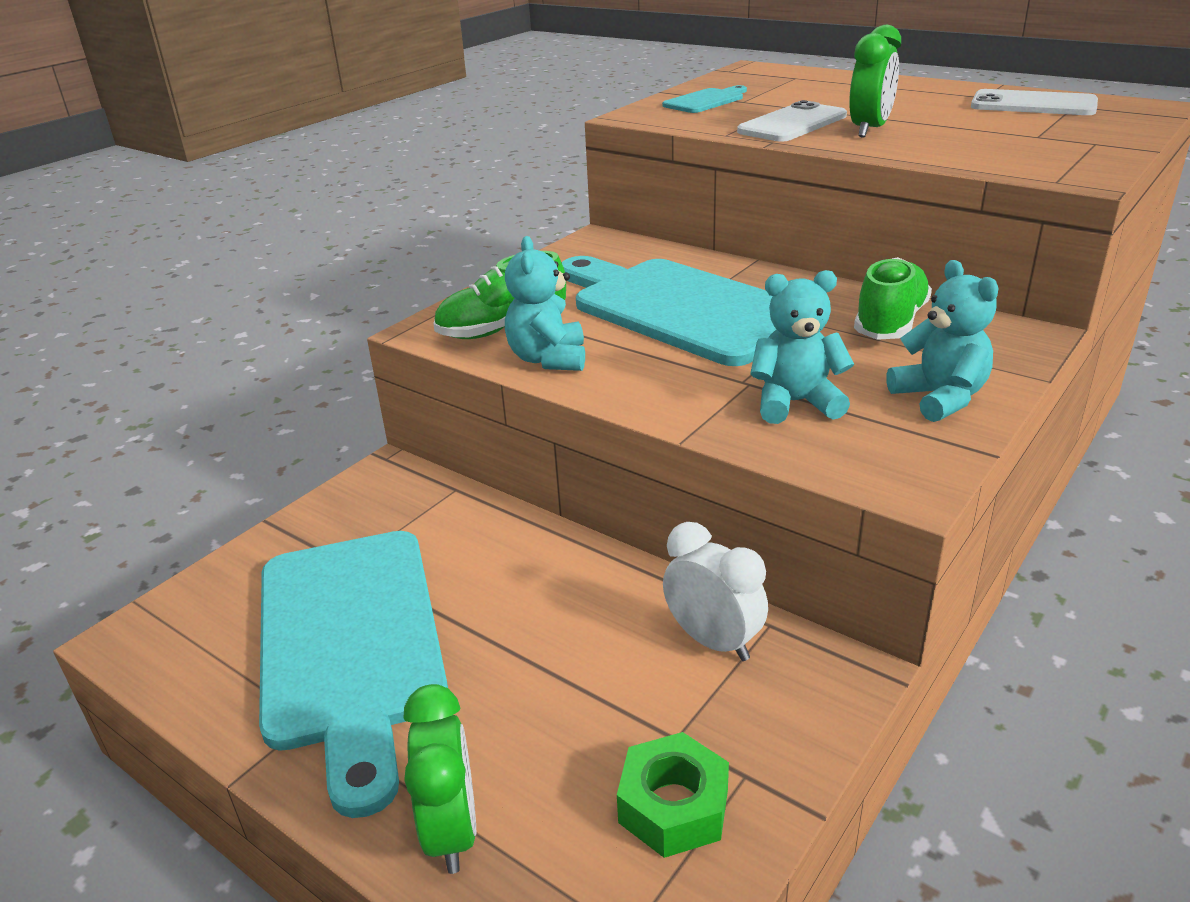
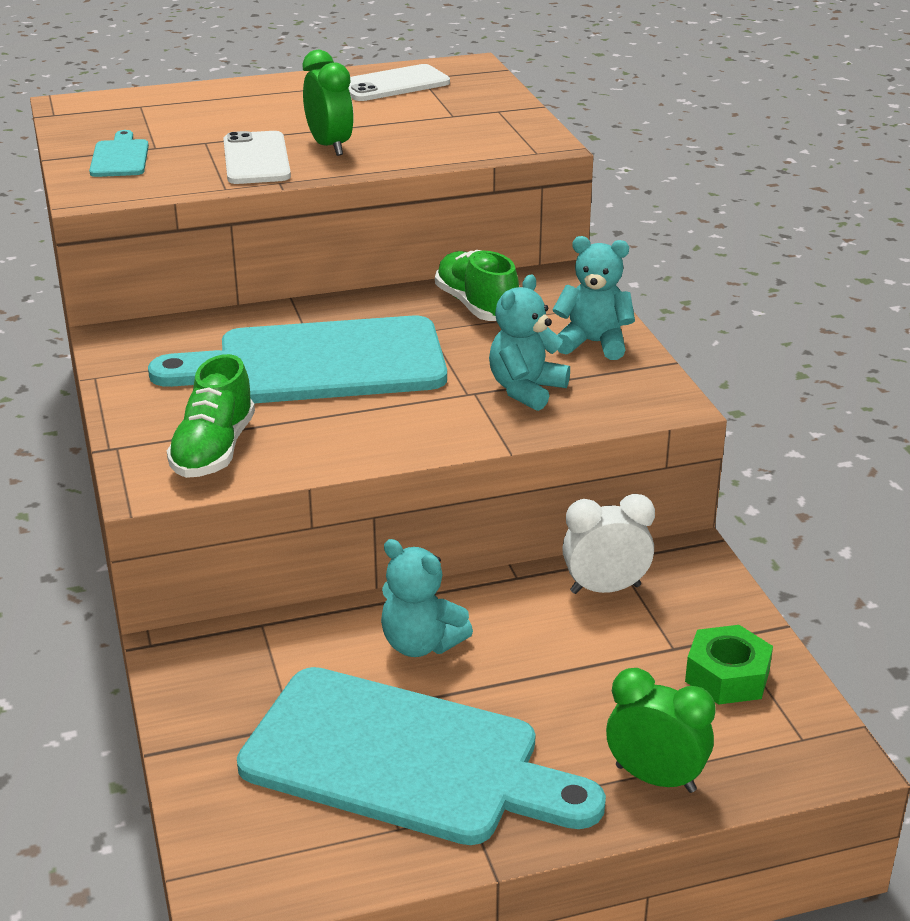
camera: 55 degrees left, 0 degrees up
(548, 359) = (305, 451): turquoise teddy bear -> turquoise teddy bear (421, 644)

